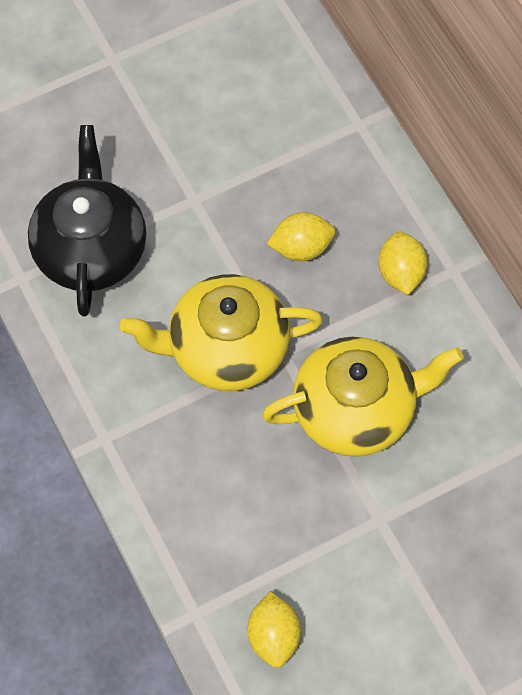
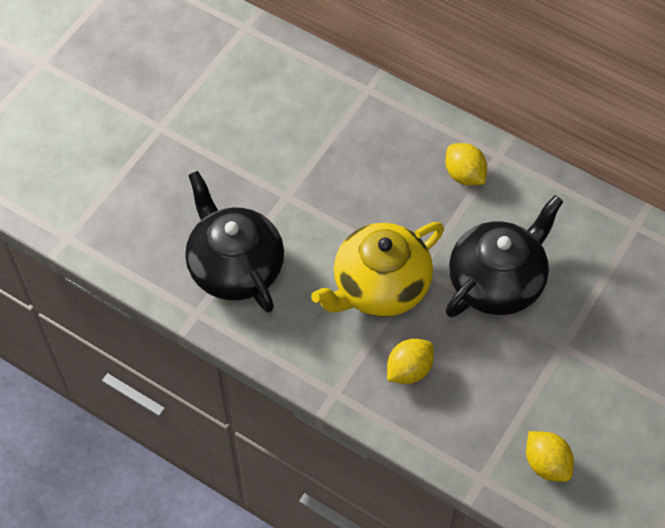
camera: 30 degrees left, 5 degrees down
(301, 248) = (385, 191): yellow lemon -> yellow lemon (409, 370)
(356, 410) = (497, 281): yellow teapot -> black teapot

